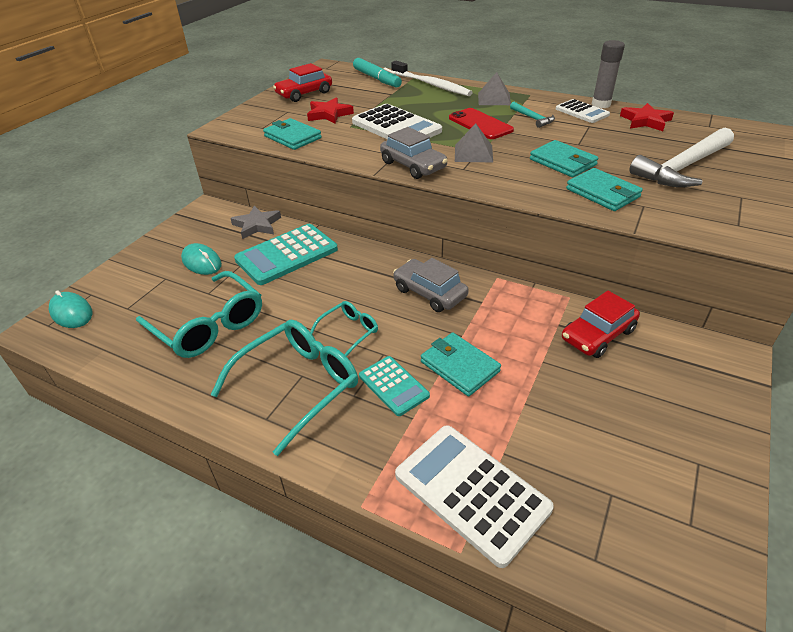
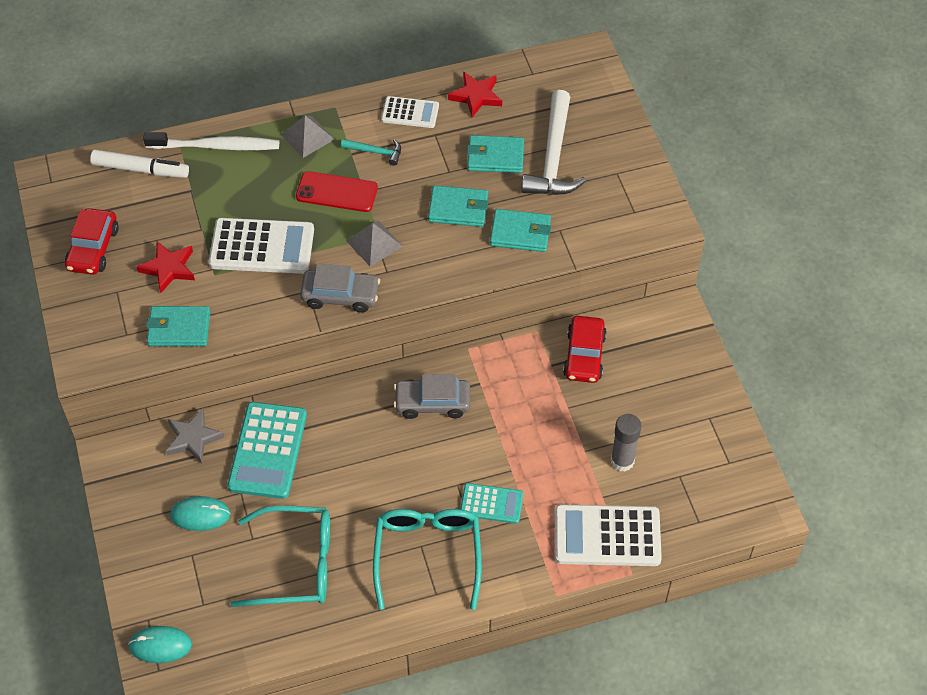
camera: 45 degrees left, 15 degrees up
(348, 332) = (412, 486): turquoise glasses -> none
(376, 79) = (141, 169): turquoise marker -> white marker
(459, 366) = (519, 454): turquoise wallet -> turquoise wallet (495, 157)
(601, 104) = (416, 87): grey glue stick -> grey glue stick (622, 461)

